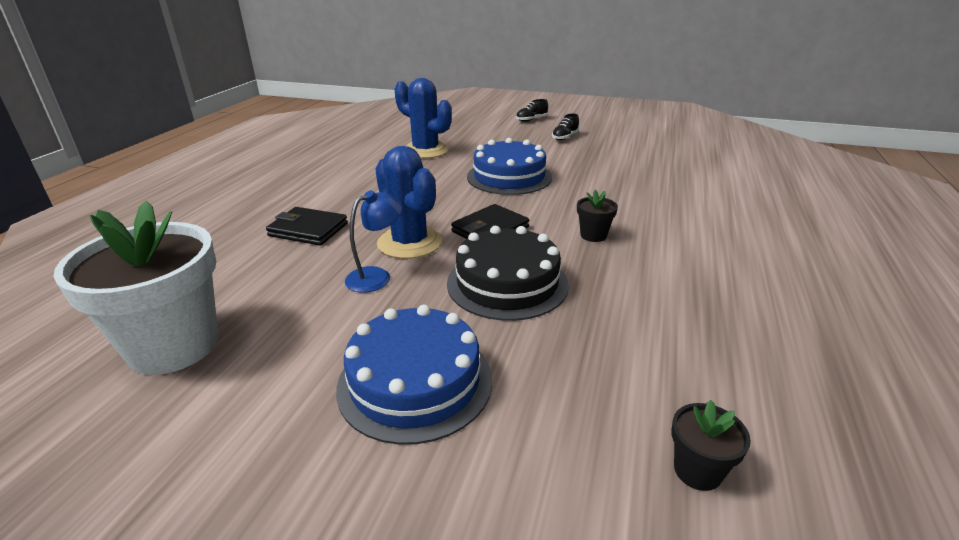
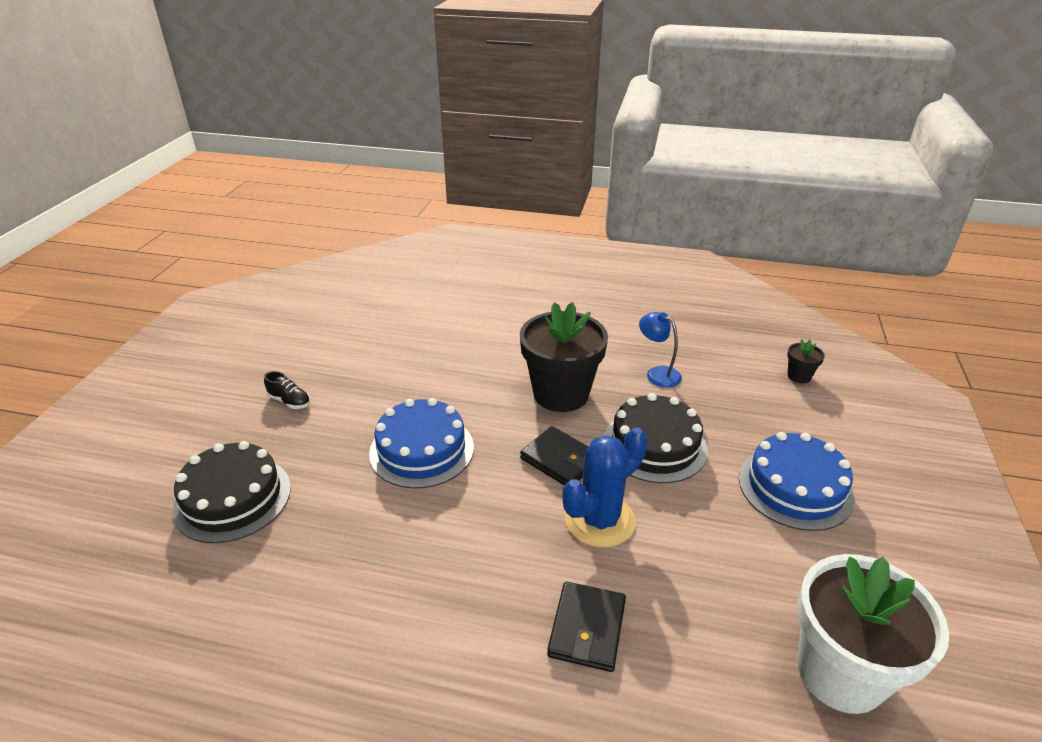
camera: 95 degrees left, 5 degrees up
(376, 276) = (671, 536): blue lamp -> blue lamp (657, 373)
(425, 151) = (308, 544): blue cactus -> none
(470, 132) = (233, 498): none -> black cake
(531, 120) = (197, 431): black shoe -> none
(593, 235) = (561, 394): black flower pot -> black flower pot, size x2.37

